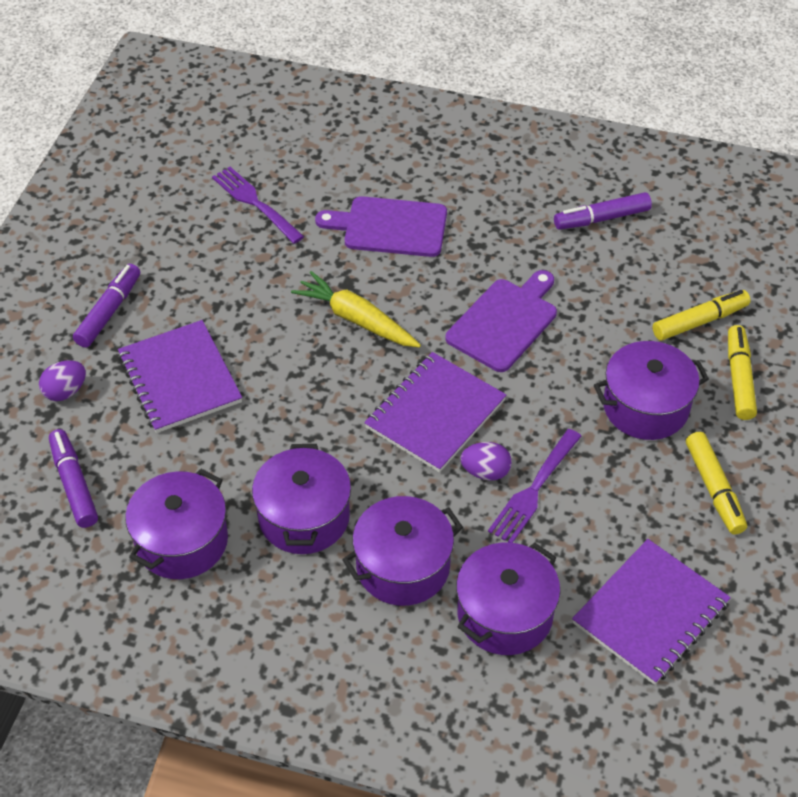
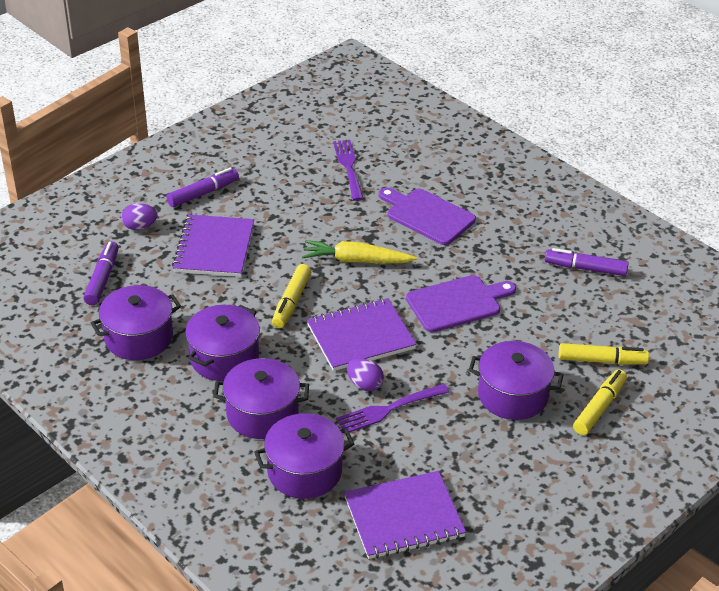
camera: 30 degrees right, 10 degrees down
(356, 319) = (356, 260): yellow carrot -> yellow carrot turned 60 degrees counterclockwise
(714, 488) = (518, 465): yellow marker -> yellow marker (291, 302)

